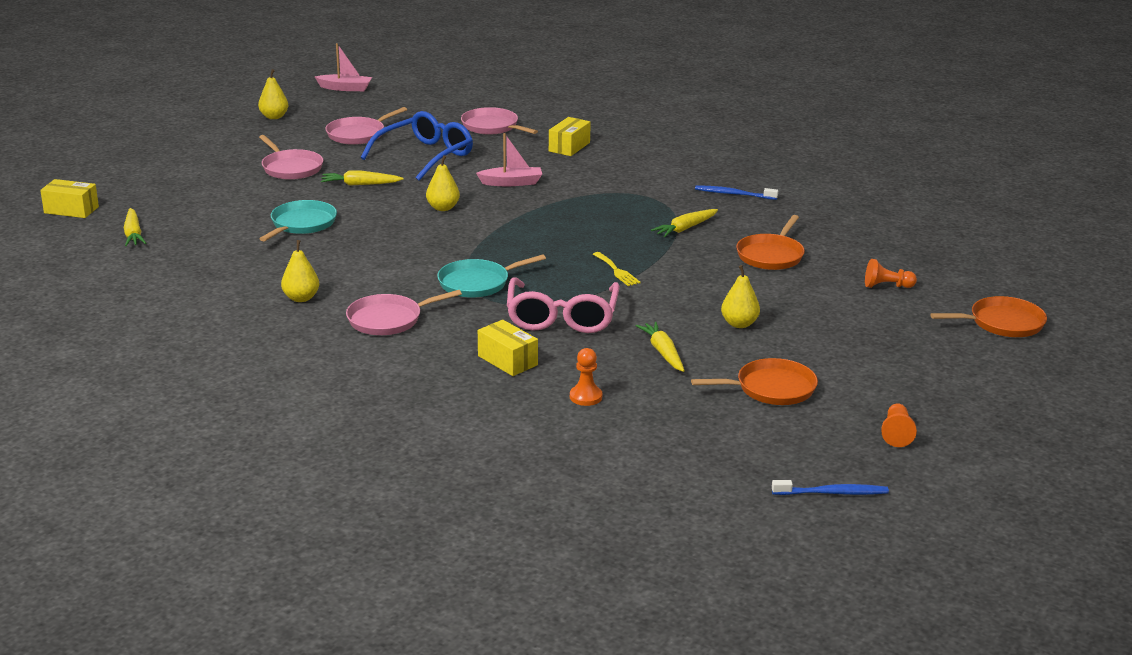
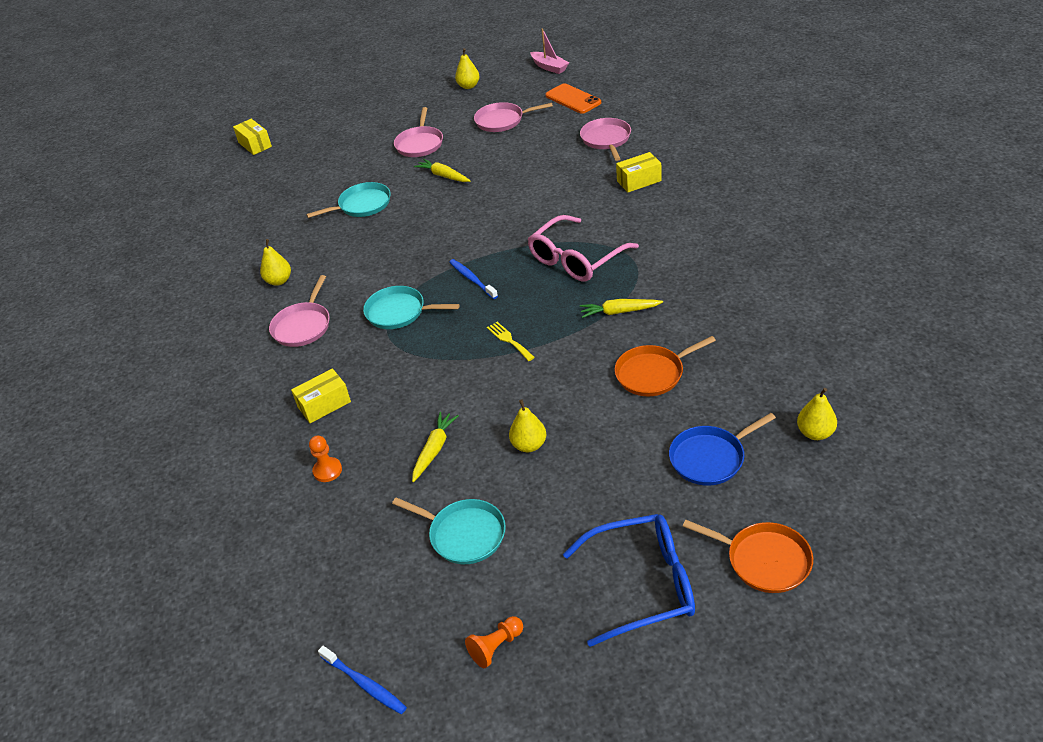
camera: 45 degrees right, 15 degrees up
(133, 234) = (261, 180): yellow carrot -> none
(388, 319) = (303, 326): pink pan -> pink pan turned 90 degrees counterclockwise
(410, 106) = (573, 99): none -> orange phone
(425, 156) = (521, 158): blue glasses -> blue glasses (642, 584)
(443, 208) = (468, 220): yellow pear -> yellow pear (815, 433)
(507, 360) = (324, 404): yellow box -> yellow box turned 60 degrees clockwise
(511, 183) = (548, 209): pink boat -> none
(562, 317) = (411, 375): pink glasses -> pink glasses (576, 259)
(617, 271) = (509, 340): yellow fork -> yellow fork turned 135 degrees clockwise
(733, 194) = (710, 284): blue toothbrush -> blue toothbrush (472, 279)
(771, 388) = (464, 534): orange pan -> turquoise pan
(886, 286) = (710, 458): orange pawn -> blue pan

